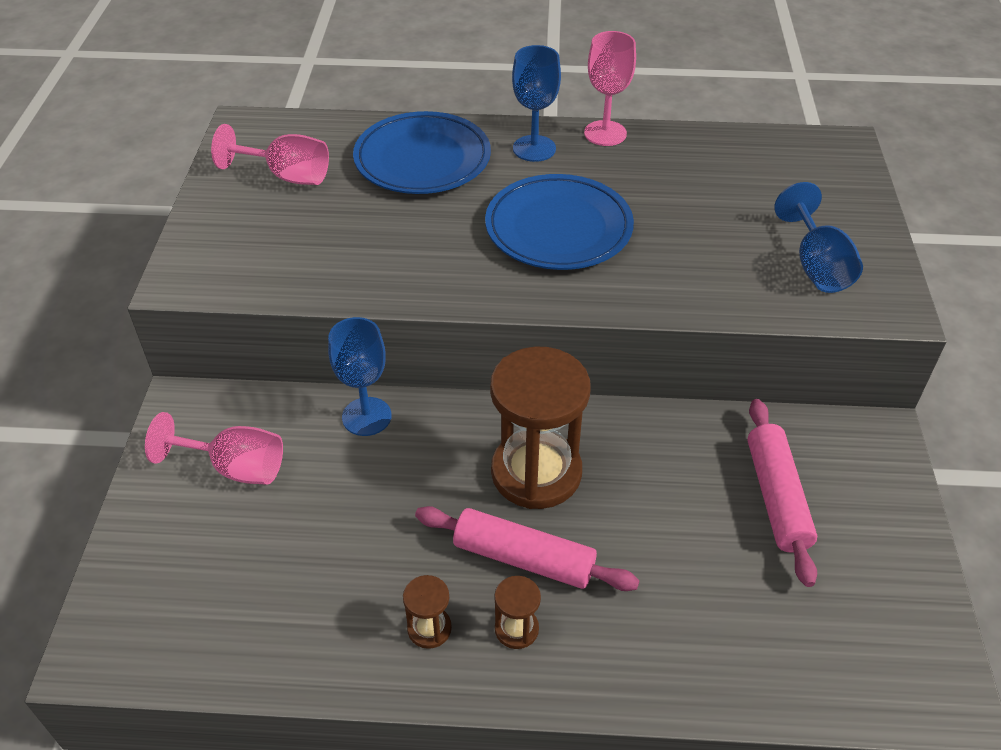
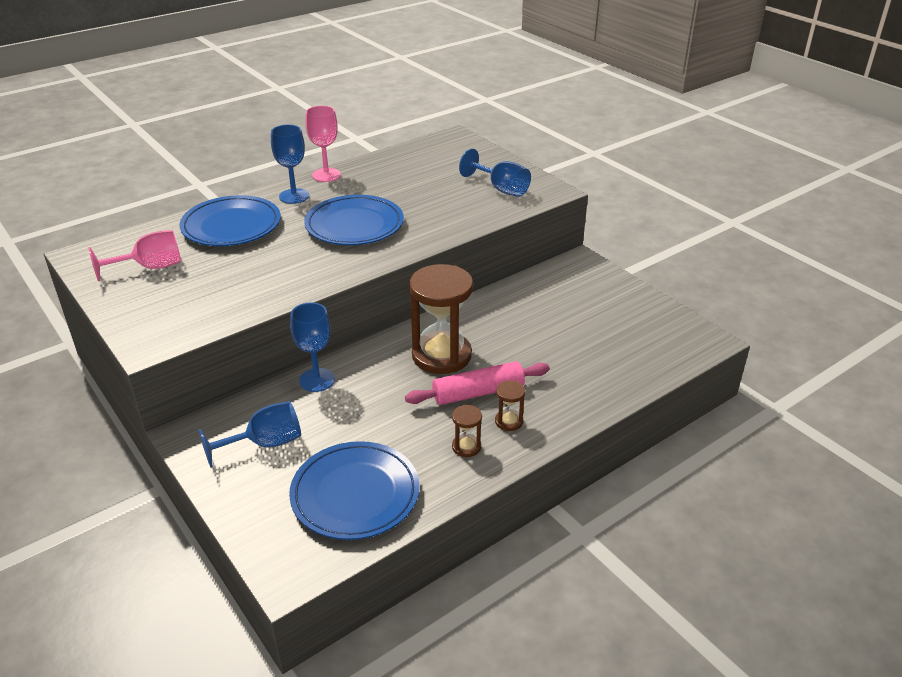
camera: 40 degrees left, 10 degrees down
(235, 468) = (265, 444): pink goblet -> blue goblet
(251, 602) = (355, 494): none -> blue plate
(777, 497) = (564, 306): pink rolling pin -> none

